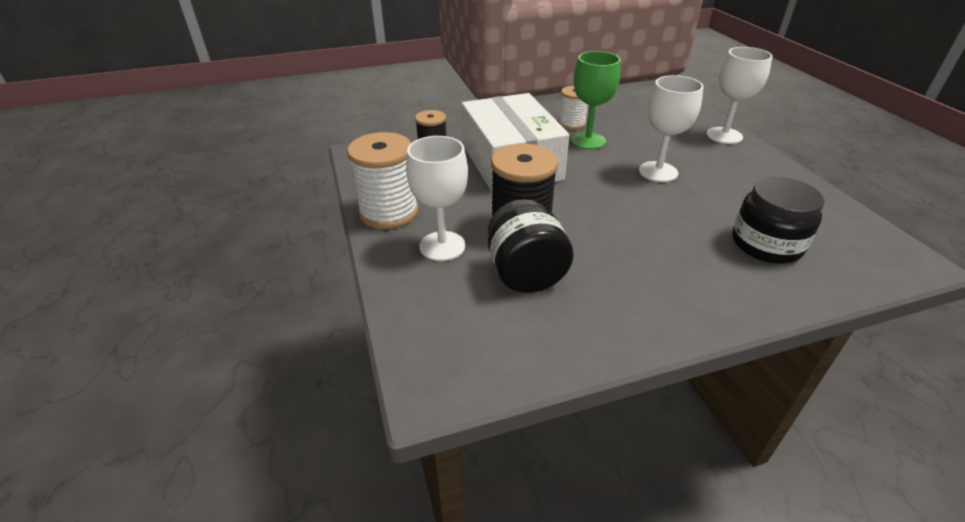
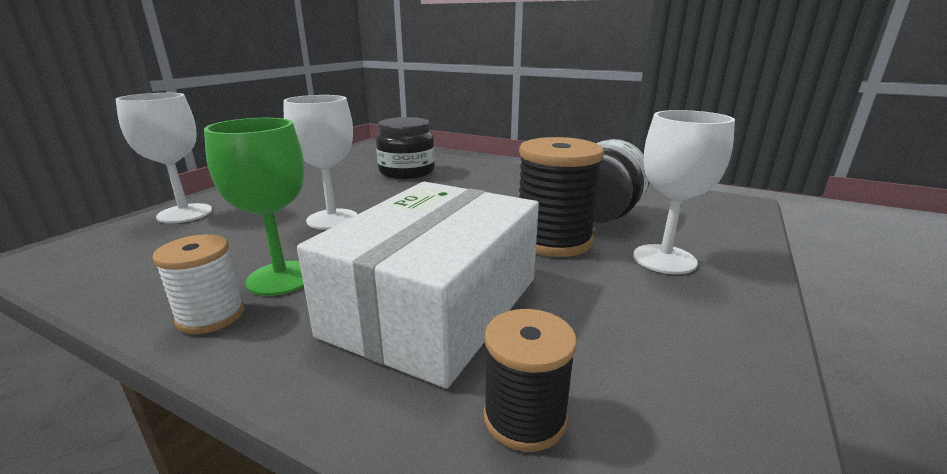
camera: 135 degrees left, 15 degrees down
(389, 212) = (720, 326): white spool -> none

